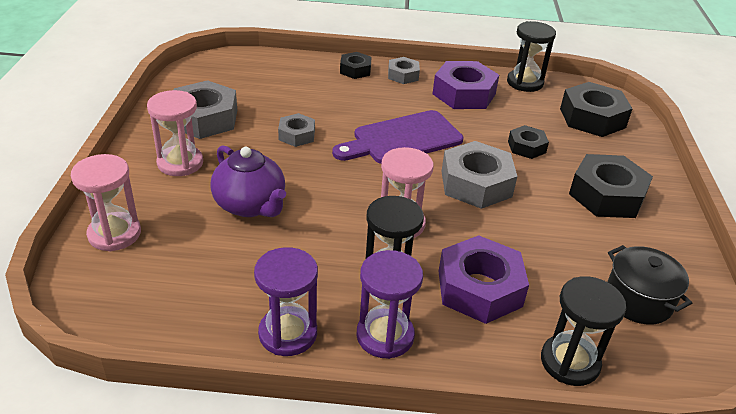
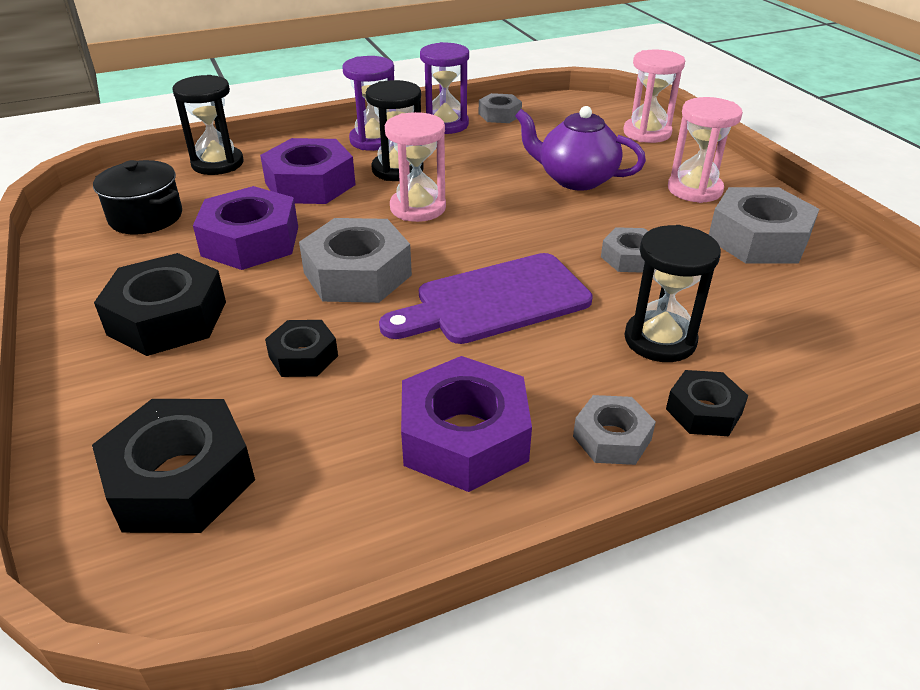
camera: 155 degrees right, 0 degrees up
(212, 327) = (499, 115): none -> grey nut
(402, 139) = (495, 301): purple cutting board -> purple cutting board turned 150 degrees counterclockwise
(525, 83) = (352, 537): black hourglass -> black hourglass (660, 340)
(546, 238) = (250, 241): none -> purple nut

